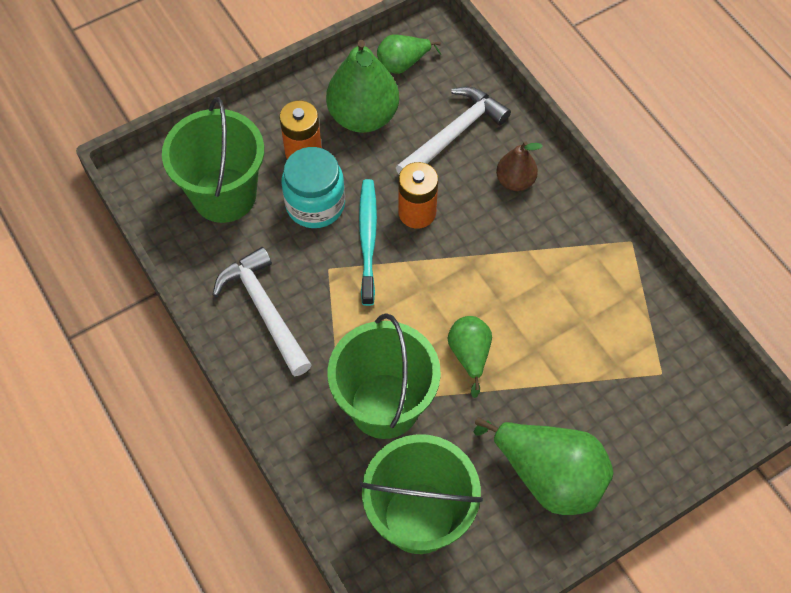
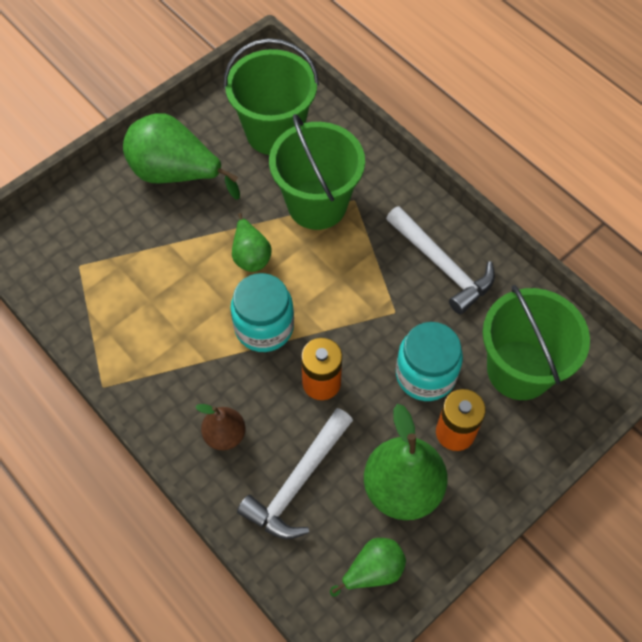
camera: 170 degrees right, 0 degrees up
(368, 239) = (364, 346): turquoise toothbrush -> none
(465, 274) = (264, 327): none -> turquoise jar

